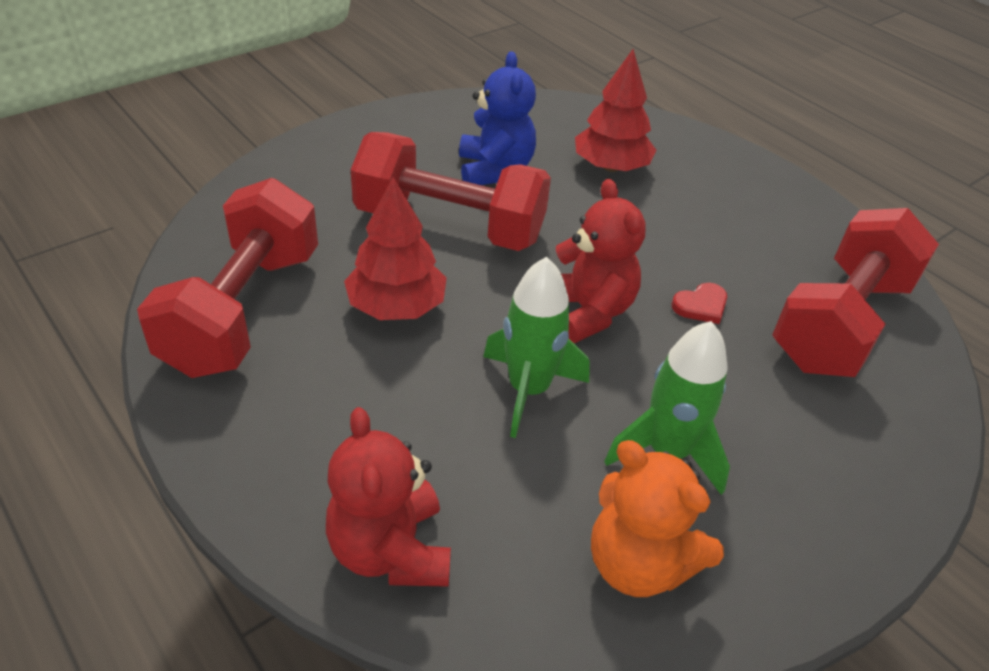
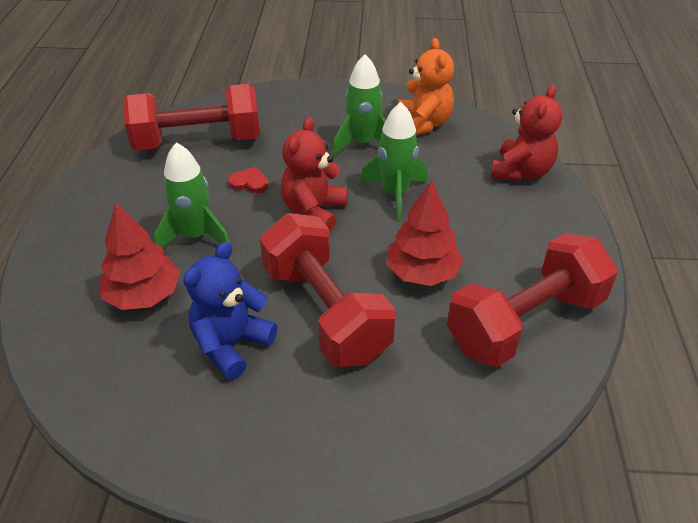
camera: 135 degrees left, 0 degrees up
(653, 226) = (195, 236): none -> green rocket

